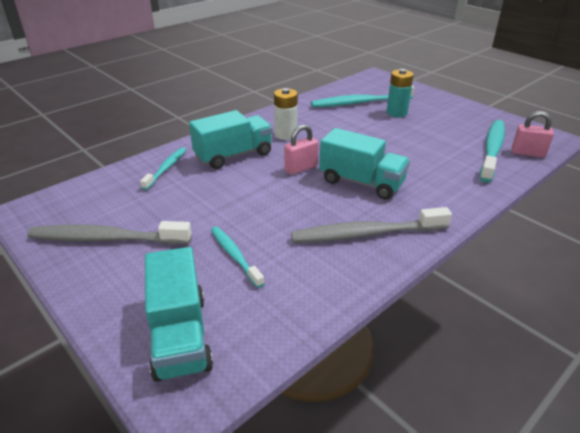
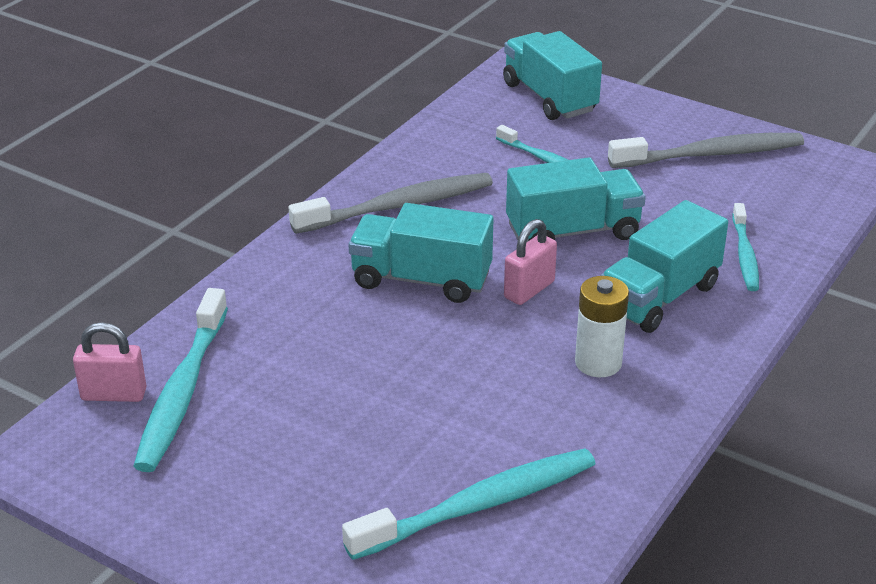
camera: 165 degrees right, 0 degrees up
(254, 196) = (573, 231): none -> turquoise truck
(396, 113) = (380, 480): turquoise battery -> none

